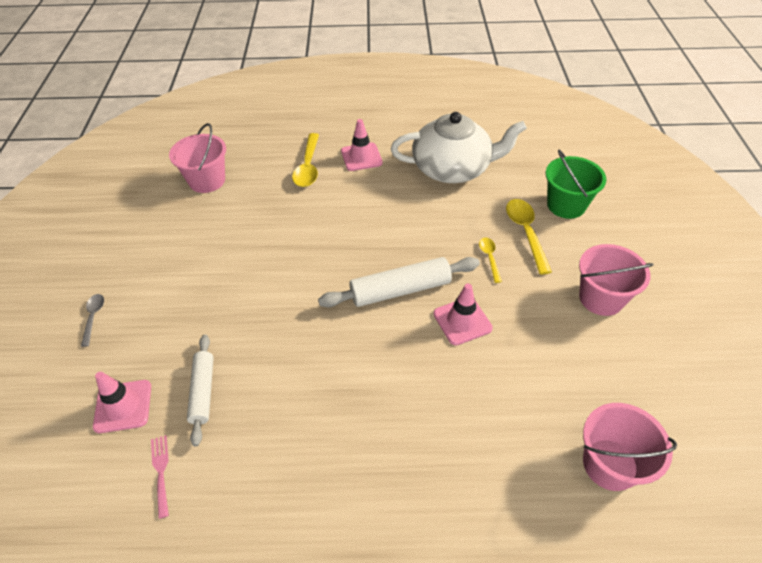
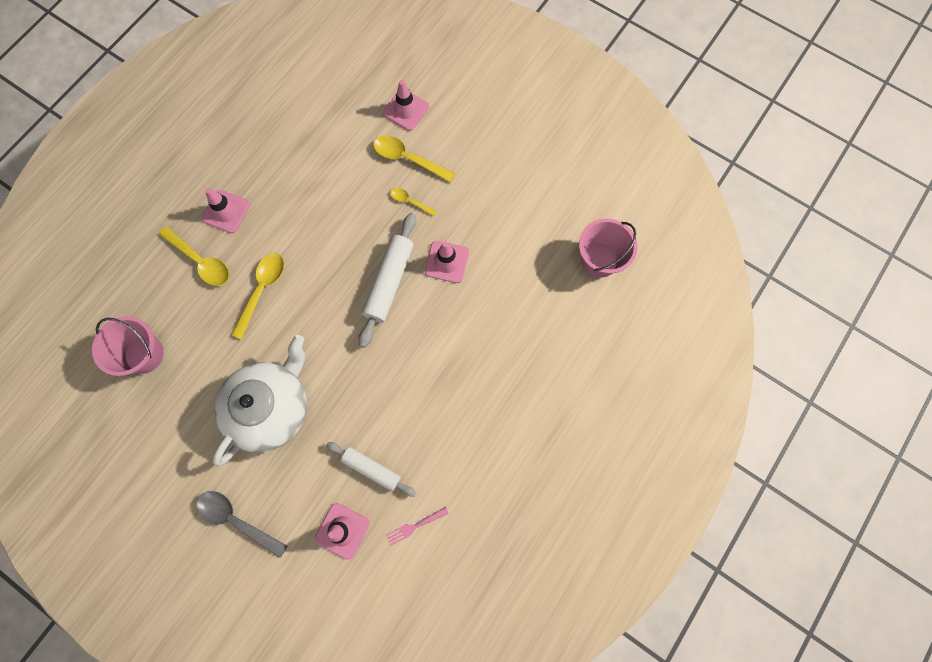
camera: 55 degrees left, 25 degrees up
(93, 317) = (237, 520): grey spoon -> grey spoon, size x1.78
(161, 471) = (414, 526): pink fork -> pink fork turned 45 degrees counterclockwise
(315, 213) = (262, 290): none -> yellow spoon
(452, 168) = (301, 154): white teapot -> white teapot (271, 407)
(566, 205) = (406, 110): green bucket -> pink traffic cone
(601, 298) = (497, 162): pink bucket -> none

